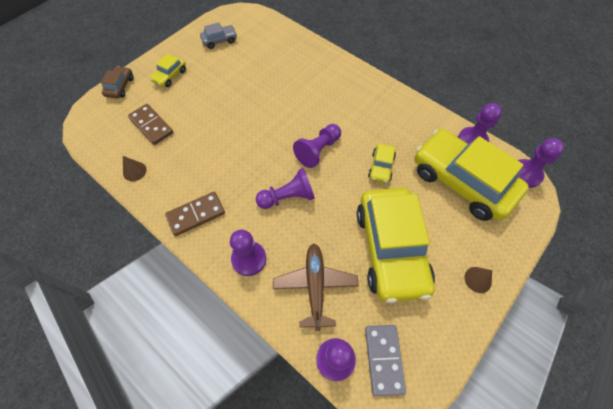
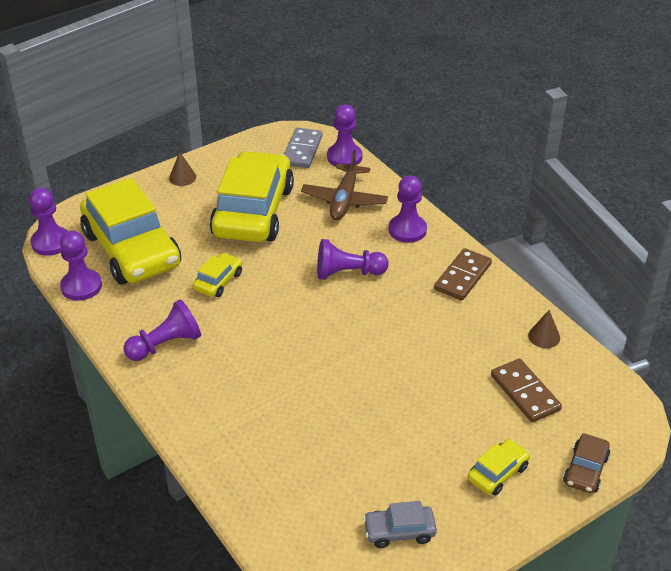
camera: 165 degrees left, 20 degrees down
(196, 214) = (463, 277): brown domino -> brown domino turned 45 degrees counterclockwise
(318, 150) = (290, 314): purple pawn -> purple pawn (165, 345)

